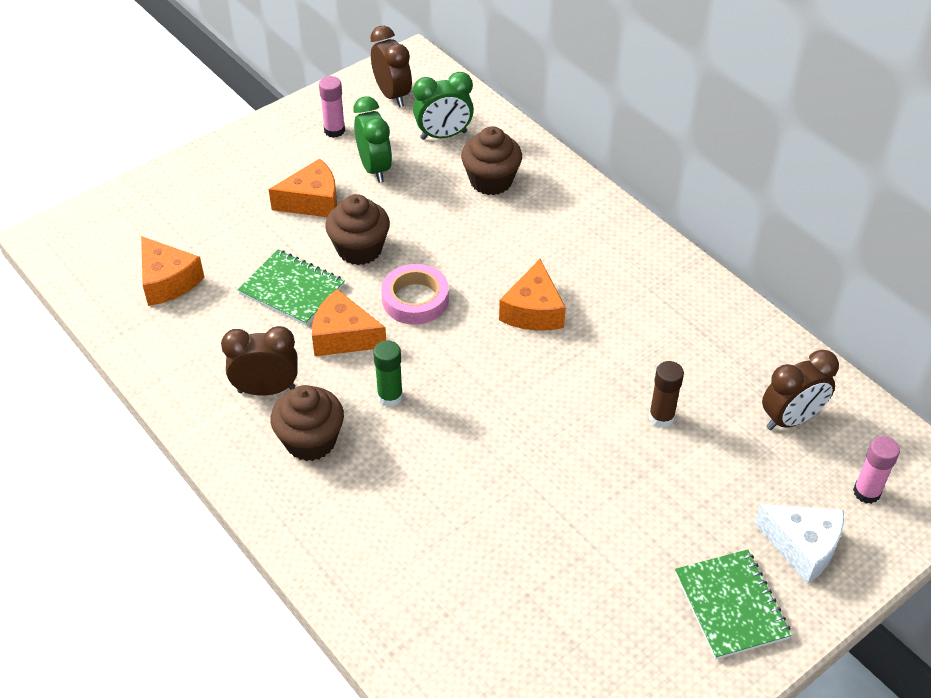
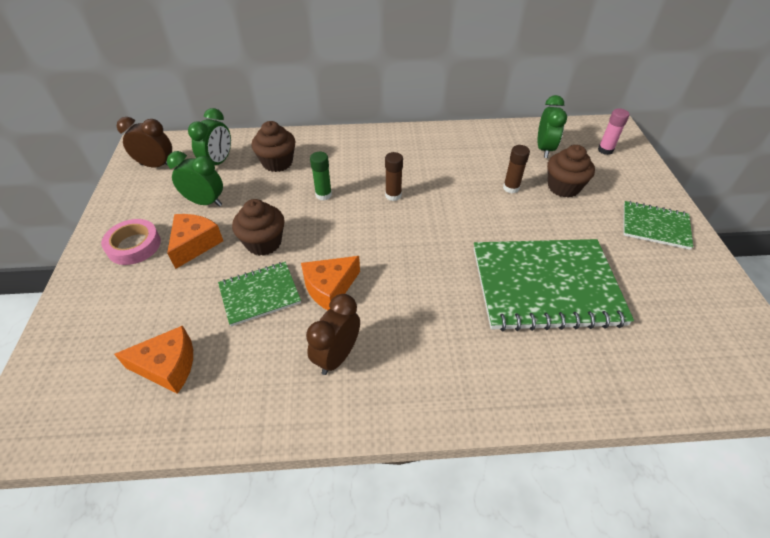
camera: 55 degrees left, 0 degrees up
(310, 441) = (406, 353): brown cupcake -> brown cupcake (563, 187)
(334, 130) = (148, 204): pink glue stick -> none
(390, 397) = (403, 290): green glue stick -> green glue stick (323, 195)
(415, 299) = (334, 238): pink tape -> pink tape (134, 245)
(506, 522) = (545, 286): none -> green notebook
(533, 311) = (393, 195): orange cheese -> brown glue stick
(790, 419) = (544, 149): brown clock -> green clock
(802, 546) = (628, 184): white cheese -> none

